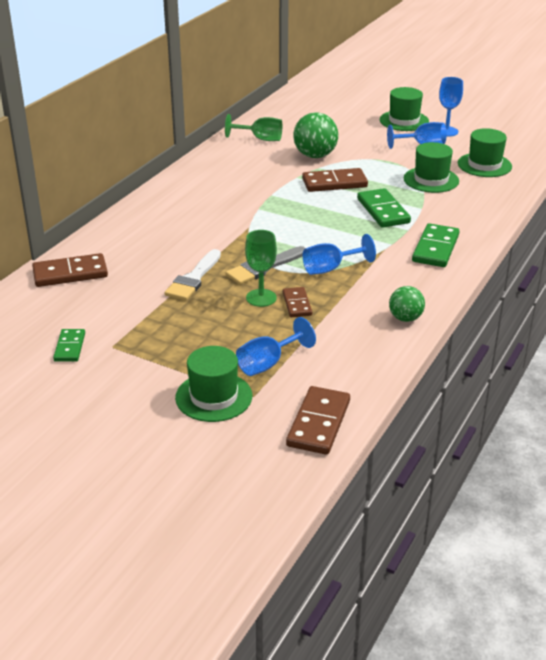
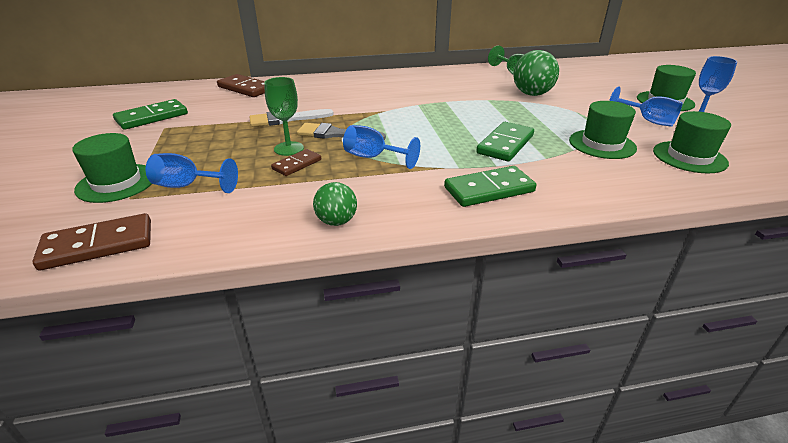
camera: 50 degrees right, 0 degrees up
(69, 347) = (152, 117): green domino -> green domino, size x1.63
(334, 183) = (508, 113): brown domino -> none

